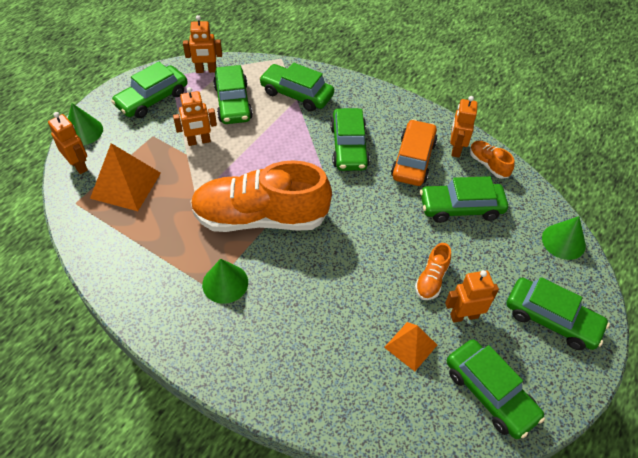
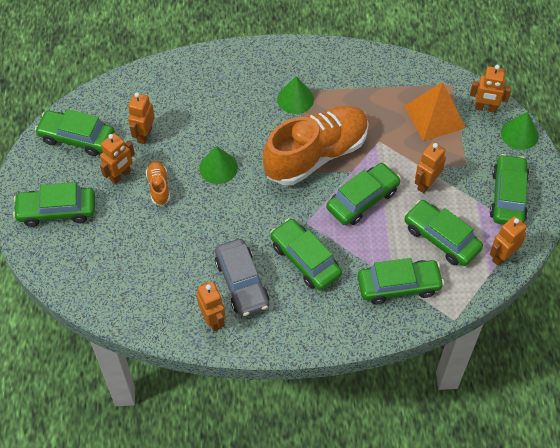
camera: 145 degrees right, 5 degrees up
(410, 346) = (144, 135): orange pyramid -> orange robot
(413, 160) = (242, 283): orange car -> grey car
(461, 208) = (172, 261): green car -> green car (362, 199)
(488, 164) = (174, 321): orange shoe -> none
(563, 241) = (73, 282): green cone -> green cone (218, 167)

